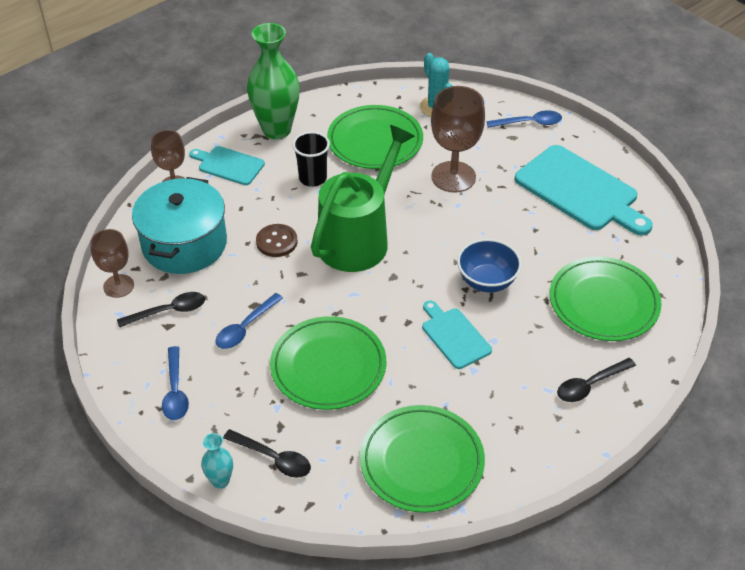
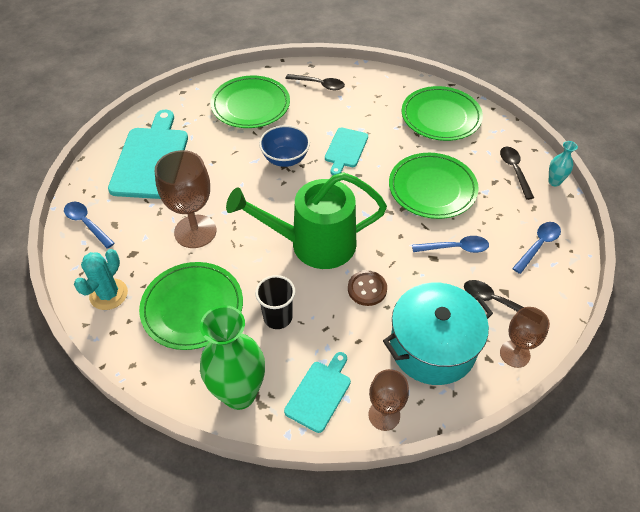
camera: 130 degrees left, 5 degrees up
(229, 165) = (319, 393): turquoise cutting board -> turquoise cutting board turned 135 degrees counterclockwise

